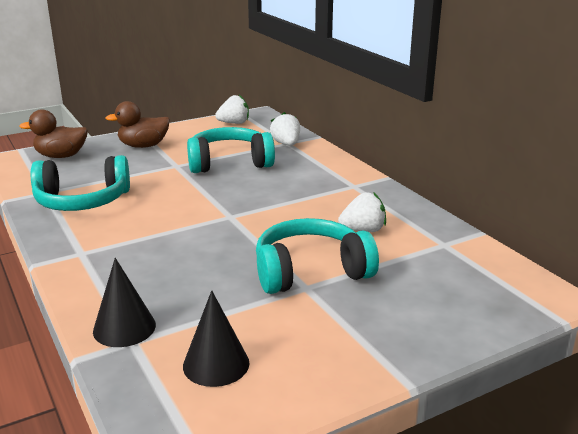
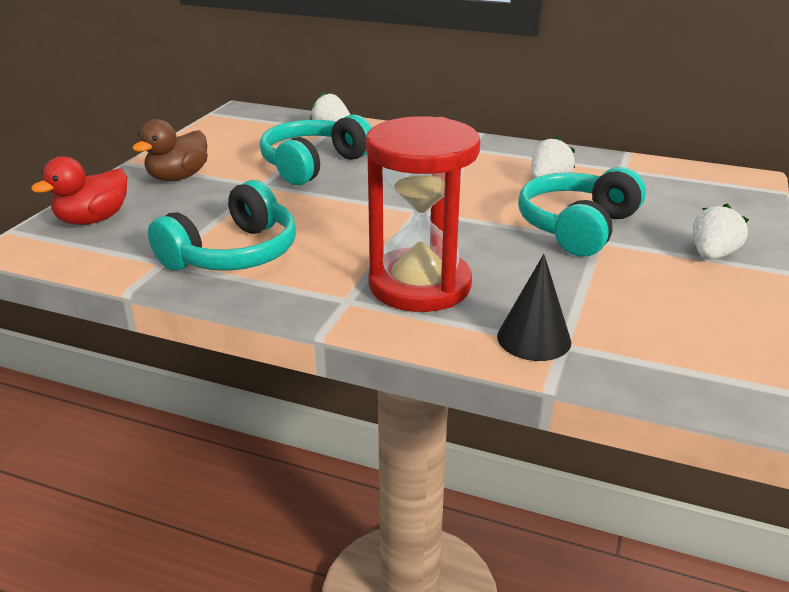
camera: 40 degrees left, 5 degrees up
(61, 156) = (93, 220): brown duck -> red duck
(133, 263) = (419, 285): none -> red hourglass
(216, 364) = (659, 325): black cone -> none
(234, 123) = (234, 126): white strawberry -> white strawberry (712, 255)

